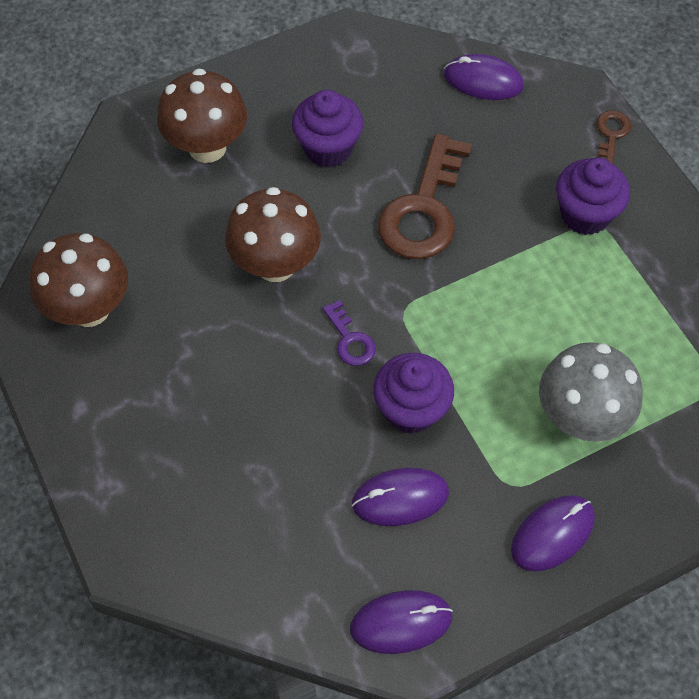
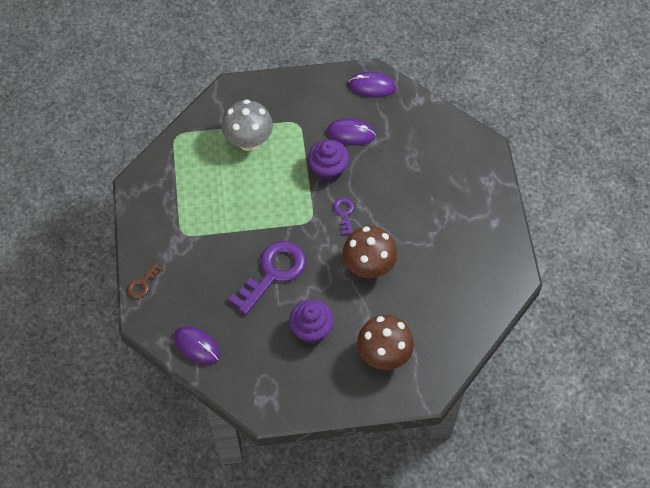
camera: 160 degrees left, 0 degrees up
(89, 309) = (478, 274): brown mushroom -> none
(424, 209) = (273, 273): brown key -> purple key
(552, 534) = (289, 98): purple mouse -> none
(585, 214) = (186, 240): purple cupcake -> none

